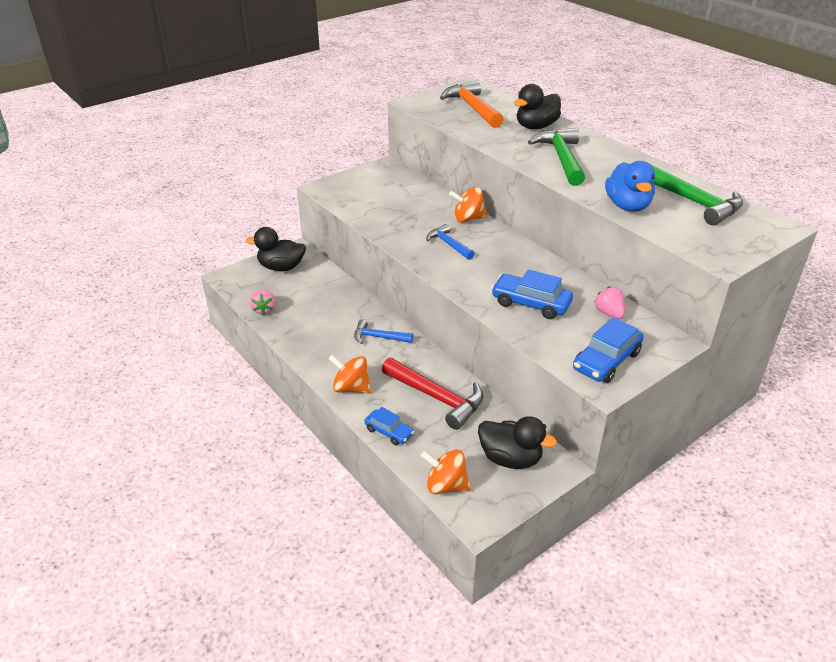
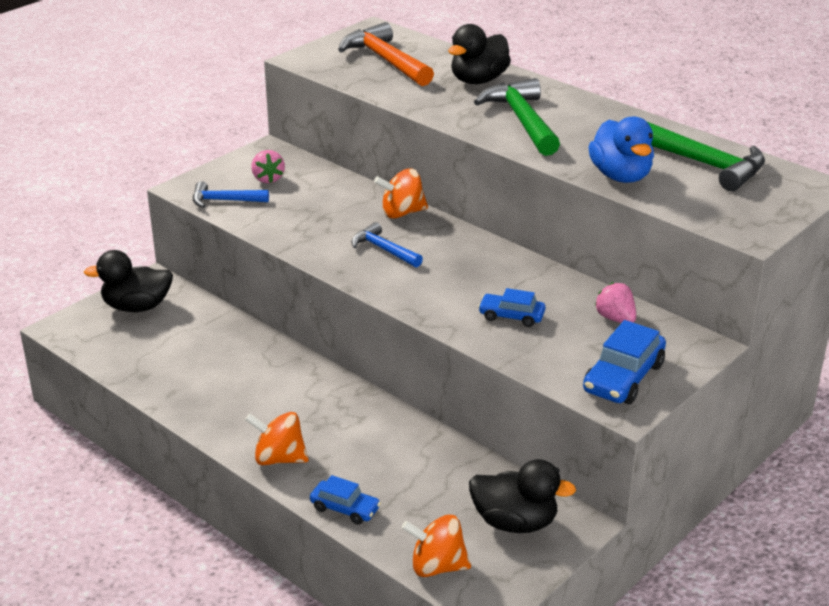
camera: 10 degrees left, 5 degrees down
(264, 310) = (128, 368): pink strawberry -> pink strawberry (268, 179)
(378, 337) = (301, 387): blue hammer -> blue hammer (224, 200)
(437, 398) = (400, 458): red hammer -> none
(531, 303) = (511, 316): blue car -> blue car, size x0.62

